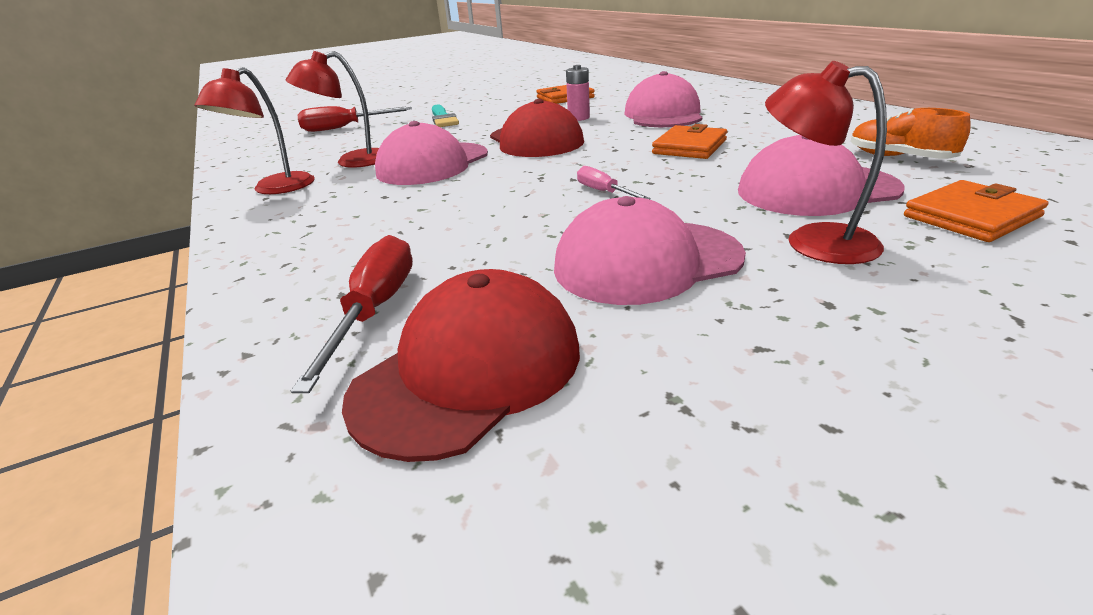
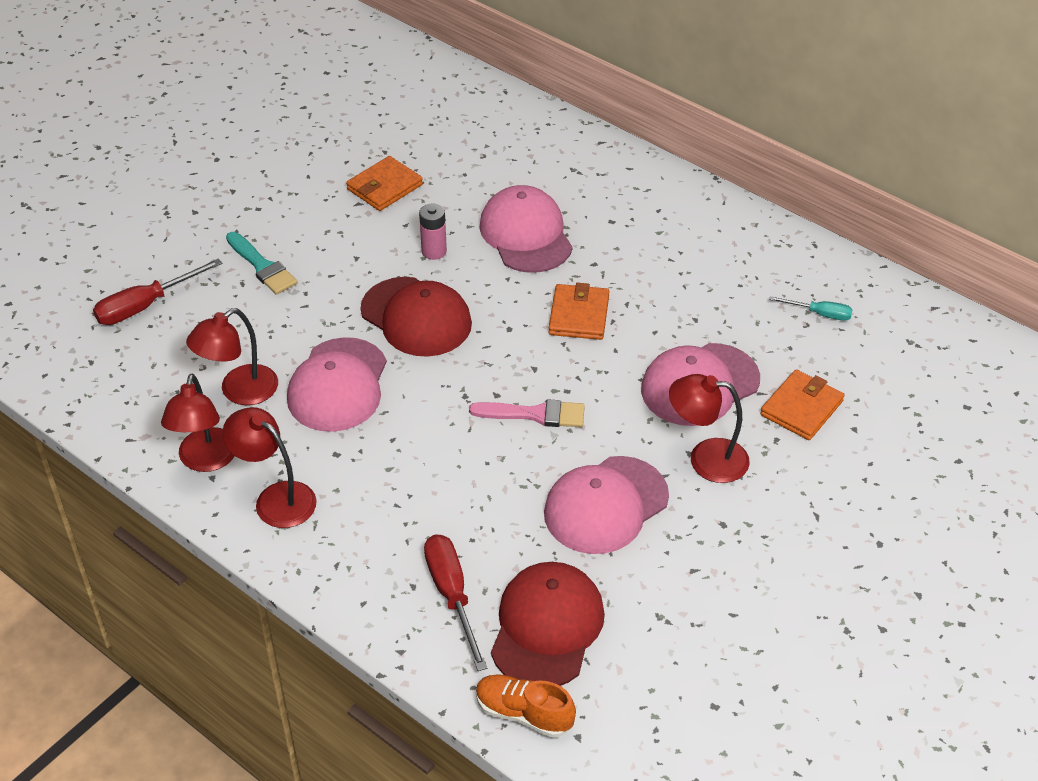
camera: 25 degrees left, 15 degrees up
(296, 214) = (276, 498): none -> red lamp
(603, 192) = (535, 414): pink screwdriver -> pink brush
(899, 157) = (756, 317): orange shoe -> orange shoe (524, 713)
(989, 160) = (820, 314): none -> turquoise screwdriver

